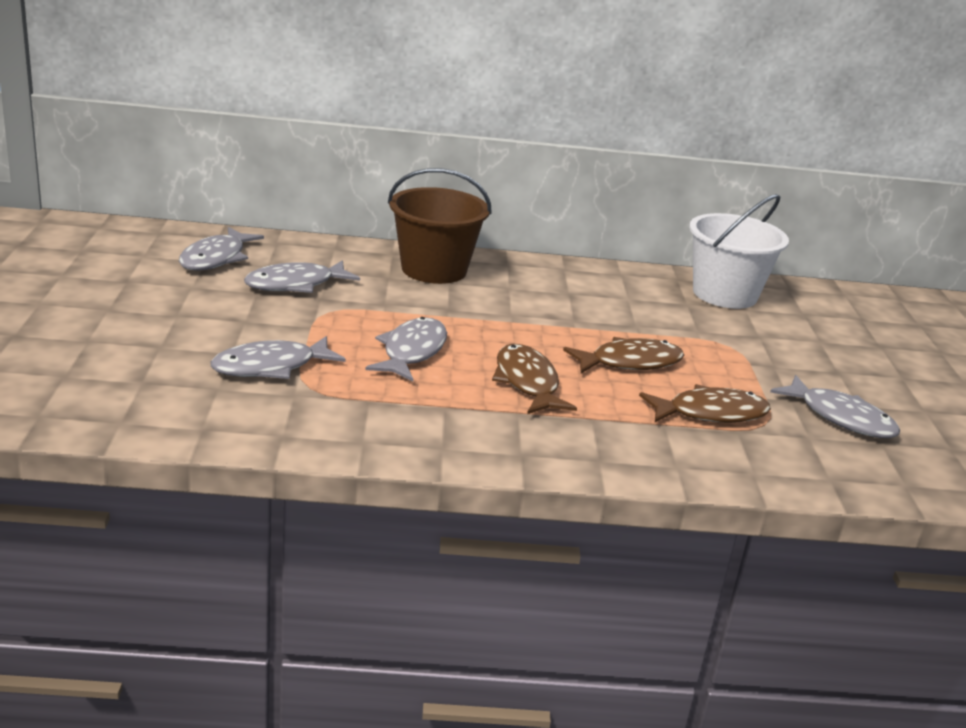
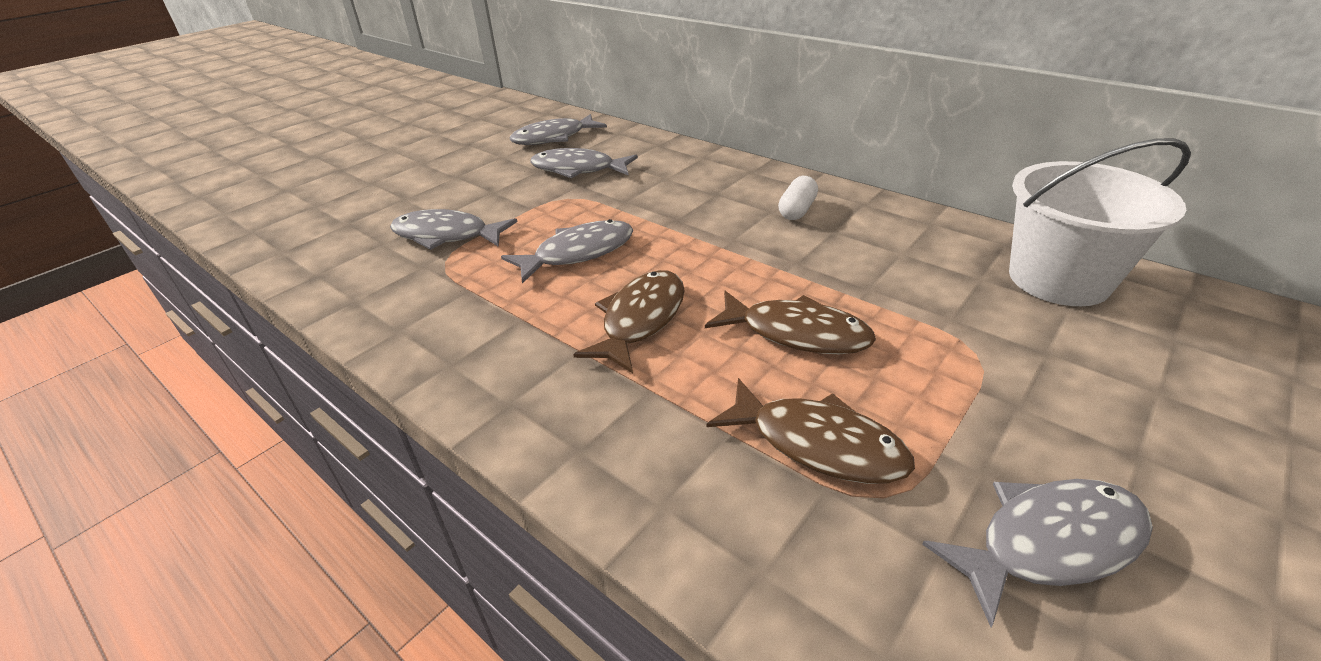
camera: 45 degrees right, 10 degrees up
(434, 269) = (719, 179): brown bucket -> none
(526, 283) = (797, 210): none -> white capsule
(841, 417) = (1048, 543): grey fish -> grey fish turned 105 degrees counterclockwise

